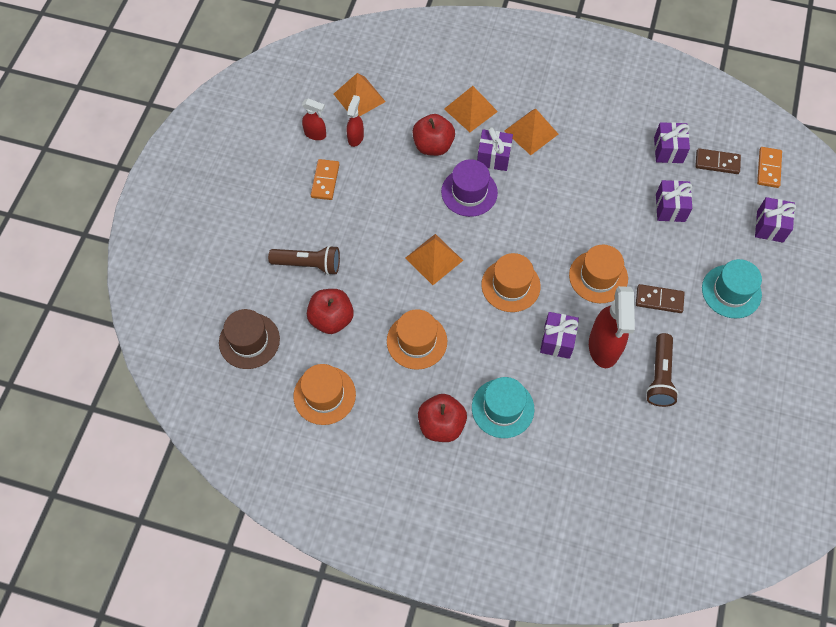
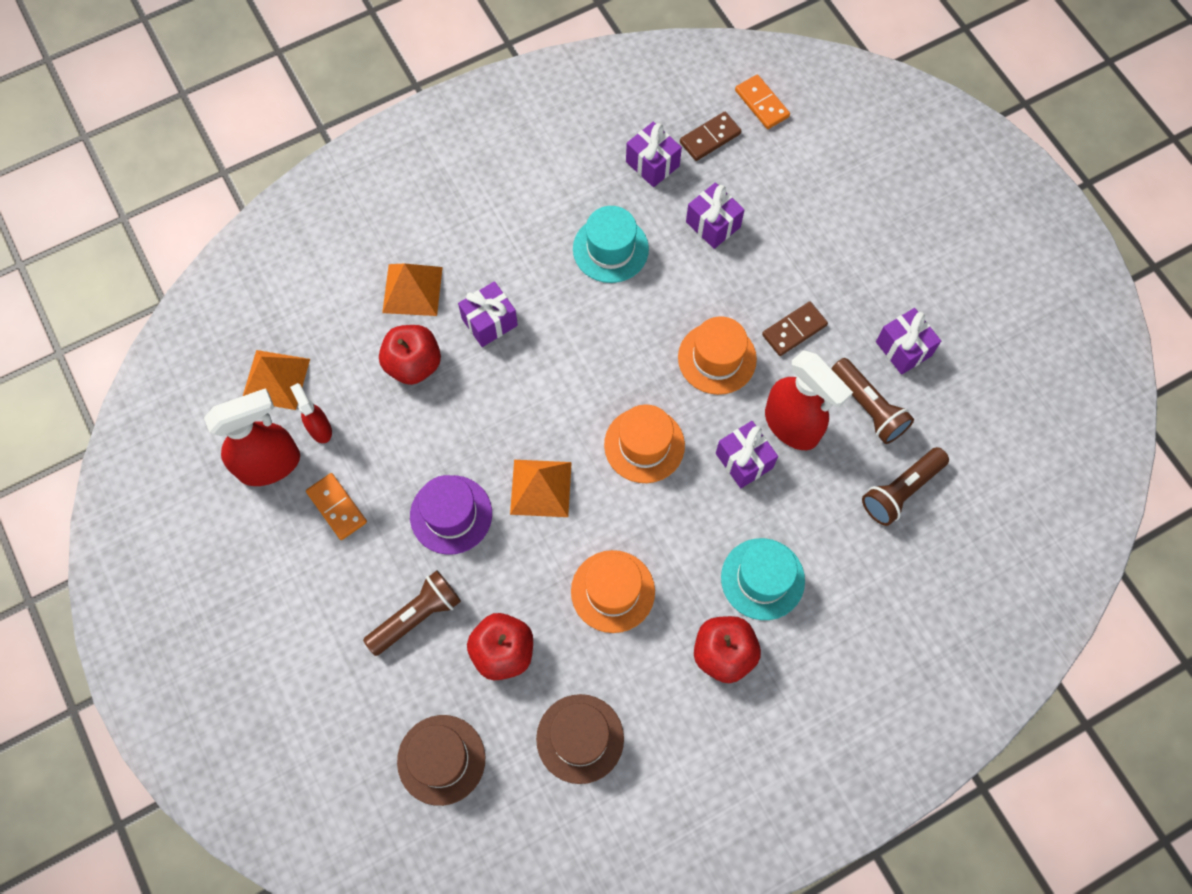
camera: 45 degrees left, 5 degrees up
(315, 134) = (270, 464): red spray bottle -> red spray bottle, size x1.91
(324, 395) = (580, 738): orange hat -> brown hat
(469, 192) = (503, 382): purple hat -> purple hat (451, 514)
(531, 132) = (500, 261): orange pyramid -> none
(631, 436) = (901, 491): none -> brown flashlight
(731, 291) = (848, 262): turquoise hat -> turquoise hat (610, 249)
(770, 226) = (819, 164): purple gift -> purple gift (903, 349)

